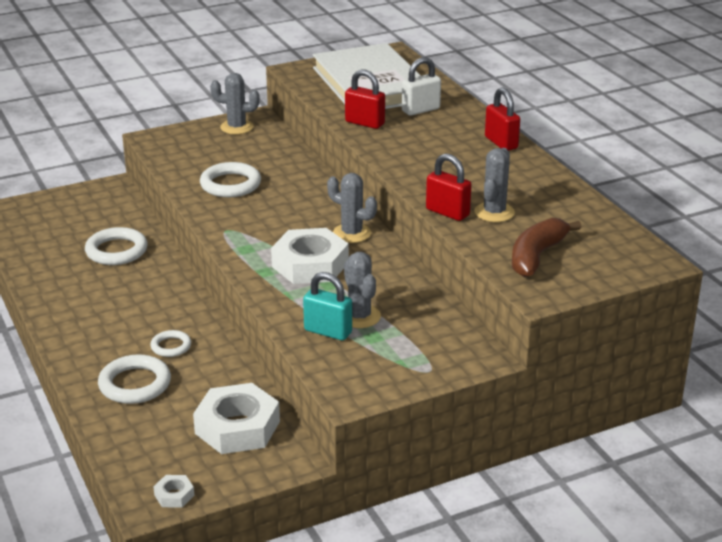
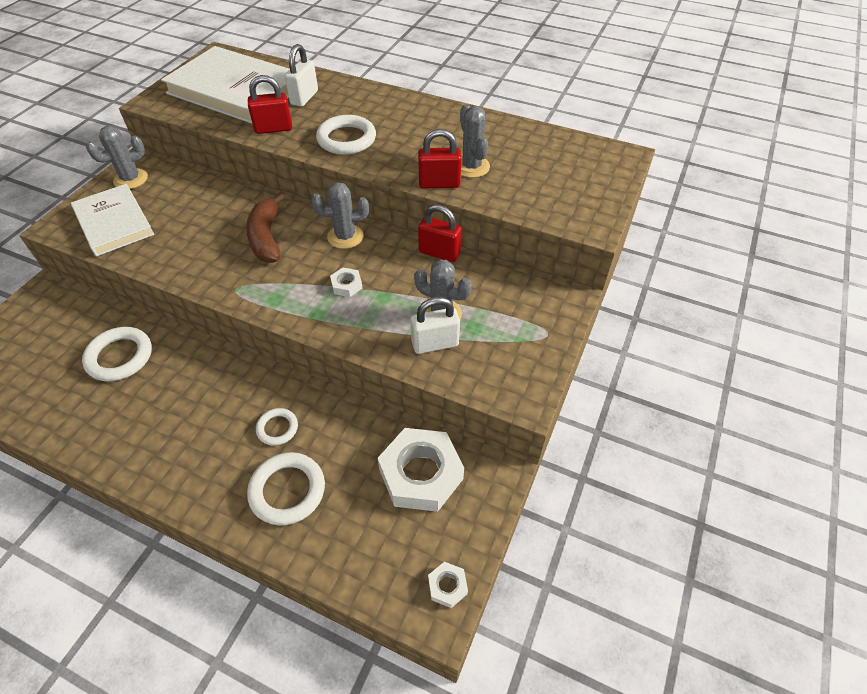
camera: 40 degrees left, 20 degrees up
(192, 151) = (114, 222): none -> white book
(230, 184) = (188, 240): white ring -> white ring (346, 139)
(310, 264) = (346, 285): white nut -> white nut, size x0.44
(328, 331) = (435, 344): turquoise padlock -> white padlock
(501, 143) = (400, 102): red padlock -> red padlock (439, 253)
(537, 256) = (547, 191): brown banana -> brown banana (267, 238)

